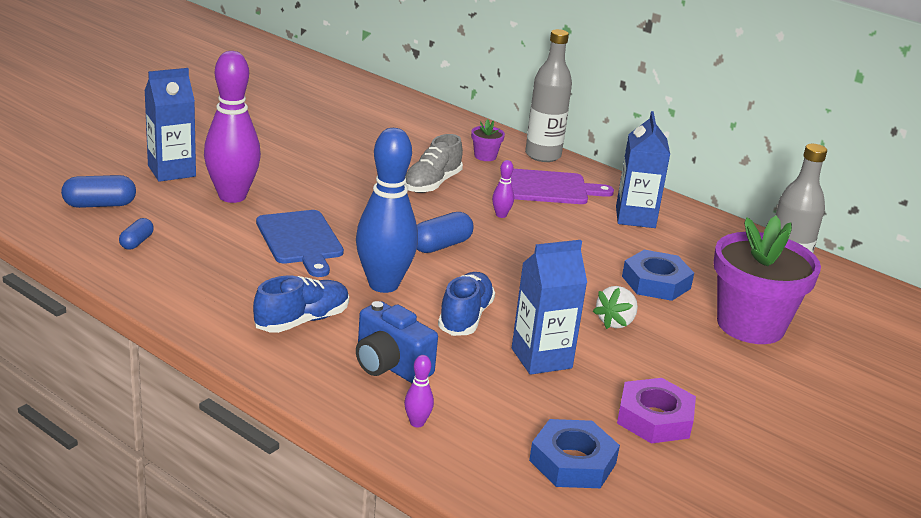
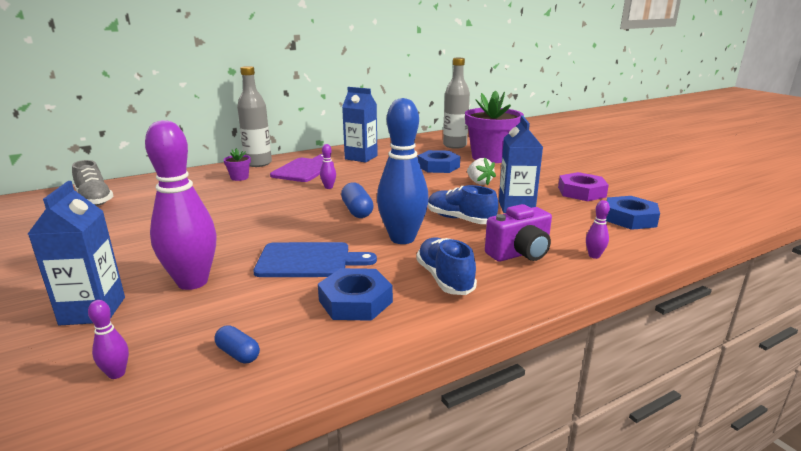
camera: 65 degrees left, 5 degrees down
(99, 205) = (117, 374): blue capsule -> purple bowling pin
(235, 278) = (355, 301): none -> blue nut
(390, 366) = (520, 254): blue camera -> purple camera
(432, 184) = (262, 199): grey shoe -> grey shoe (95, 199)

